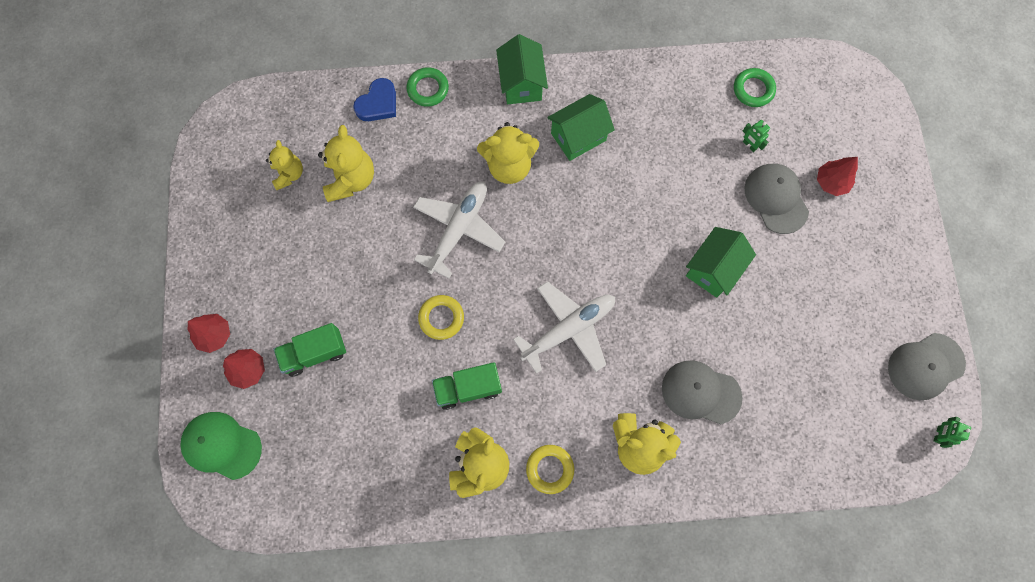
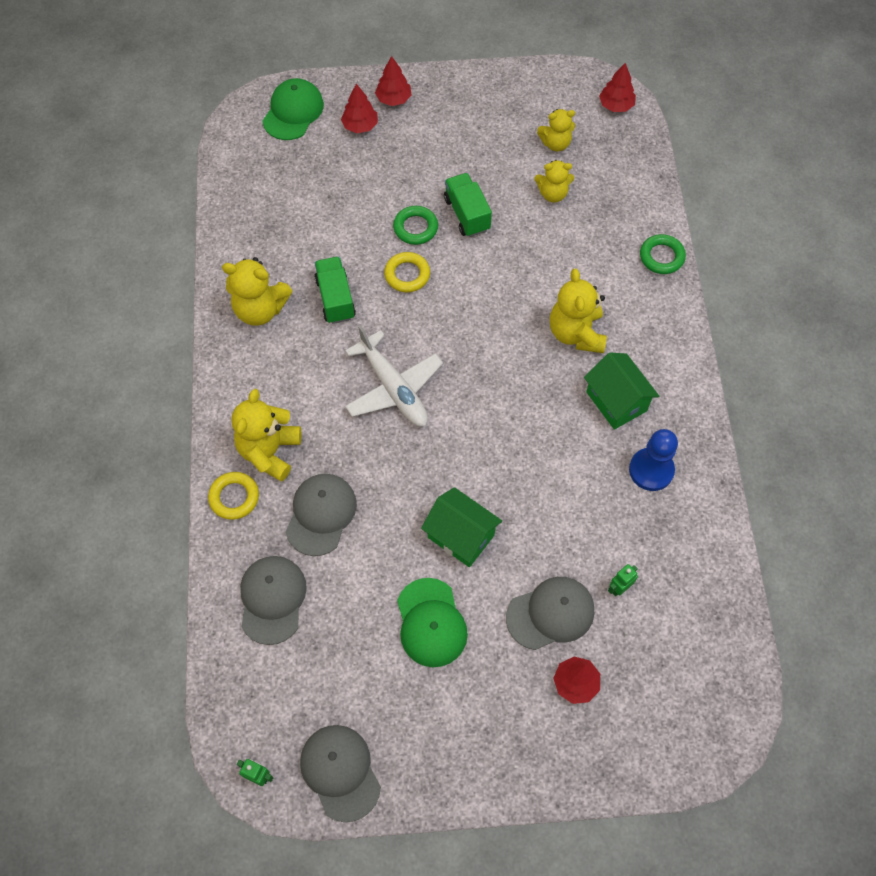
camera: 90 degrees right, 10 degrees down
(245, 116) = (616, 105): none -> red tree
(314, 353) = (374, 174): green truck -> green truck (467, 214)
(351, 179) = (552, 194): yellow teddy bear -> yellow teddy bear, size x0.64
(378, 103) = (640, 213): blue heart -> none
(458, 229) = (501, 287): white plane -> none
(521, 83) = (678, 345): green house -> none
(550, 469) = (251, 369): yellow ring -> yellow ring (234, 497)
(643, 114) = (651, 470): none -> blue pawn
(753, 90) = (696, 598): green ring -> green ring (415, 228)
(785, 432) = (272, 599): none -> grey cap
(793, 294) = (431, 623): none -> green cap

